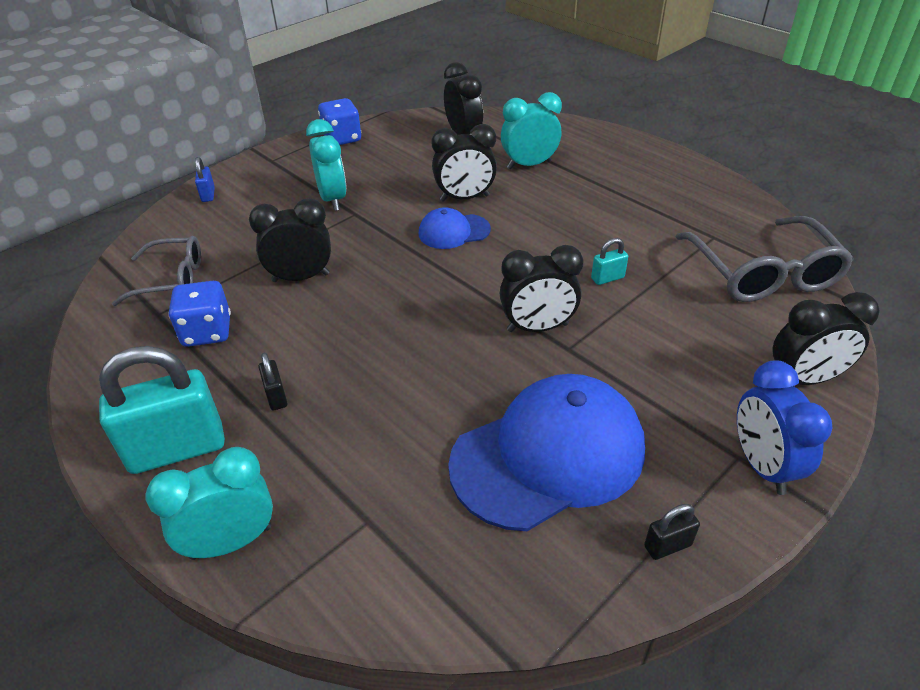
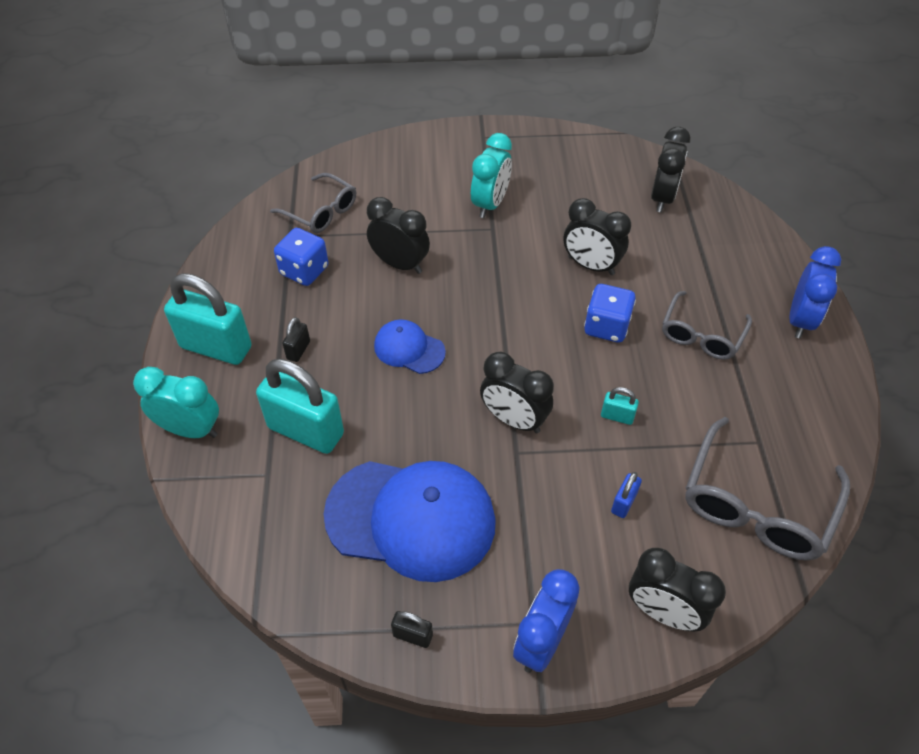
camera: 40 degrees right, 10 degrees up
(208, 195) = (409, 147): blue padlock -> blue padlock (623, 503)
(342, 138) = (558, 144): blue dice -> blue dice (606, 327)
(364, 456) = (306, 431): none -> turquoise padlock
(453, 231) = (547, 293): blue cap -> blue cap (409, 349)
(529, 165) = (684, 264): turquoise clock -> none
(595, 198) = (701, 335): none -> grey glasses
(643, 158) = (800, 320): none -> blue clock

